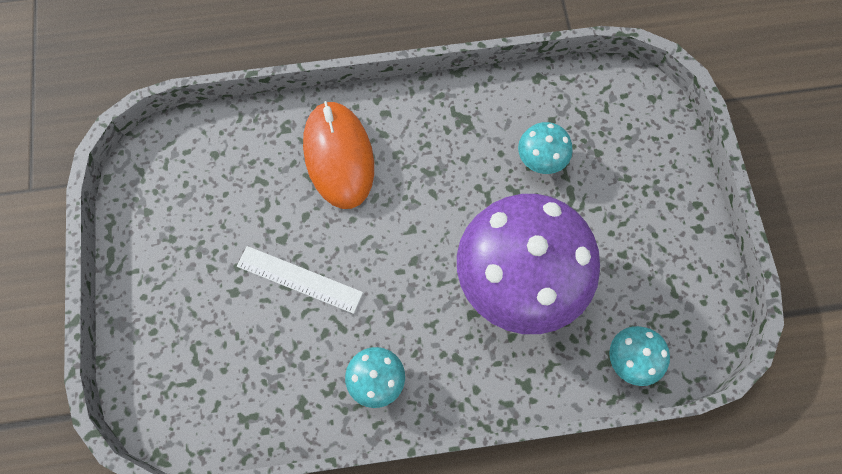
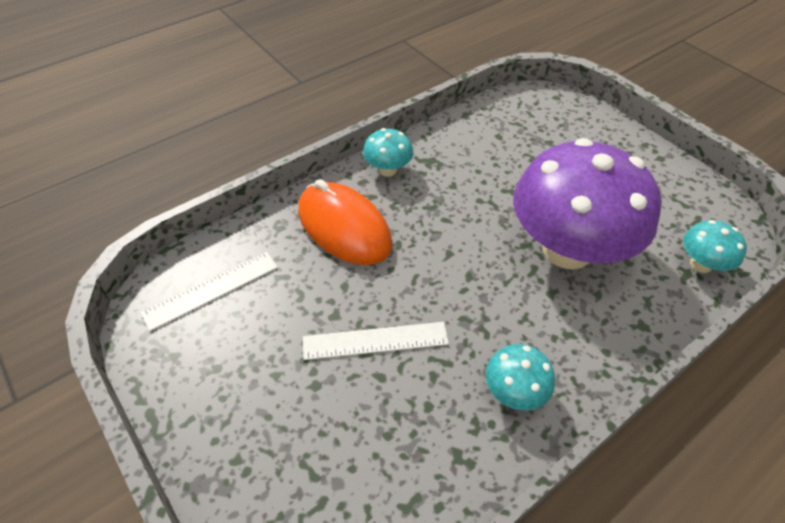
camera: 30 degrees left, 20 degrees down
(201, 165) = (211, 290): none -> white ruler
(541, 159) = (512, 162): turquoise mushroom -> turquoise mushroom (388, 170)

